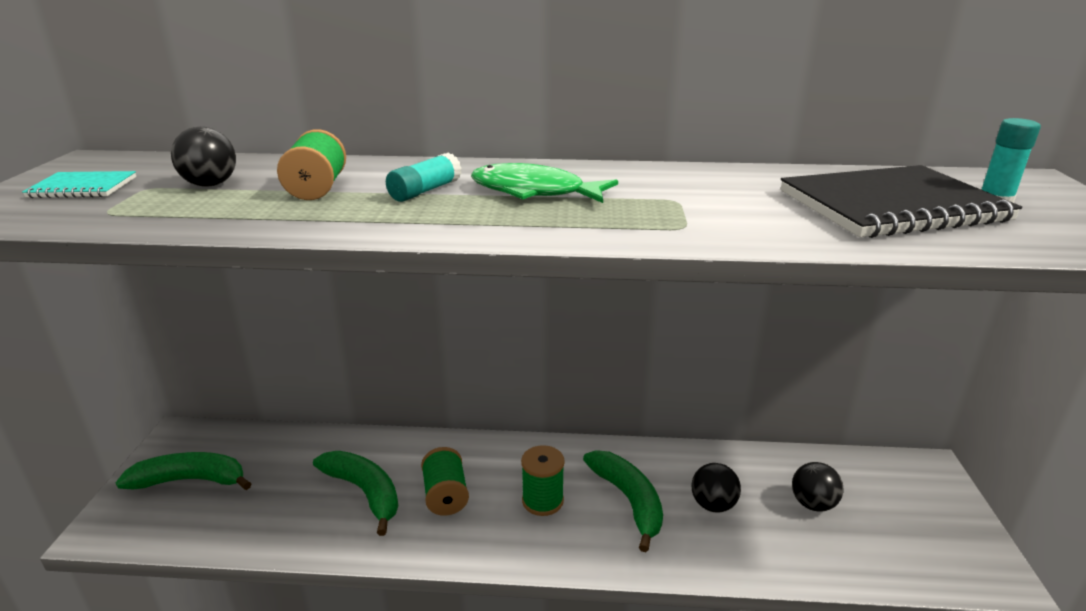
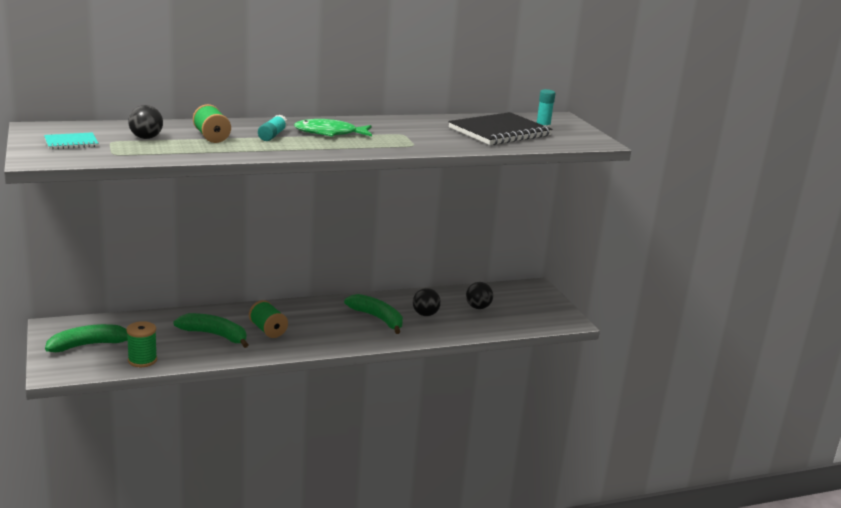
camera: 25 degrees left, 5 degrees down
(542, 501) = (328, 325): green spool -> green spool (142, 360)

